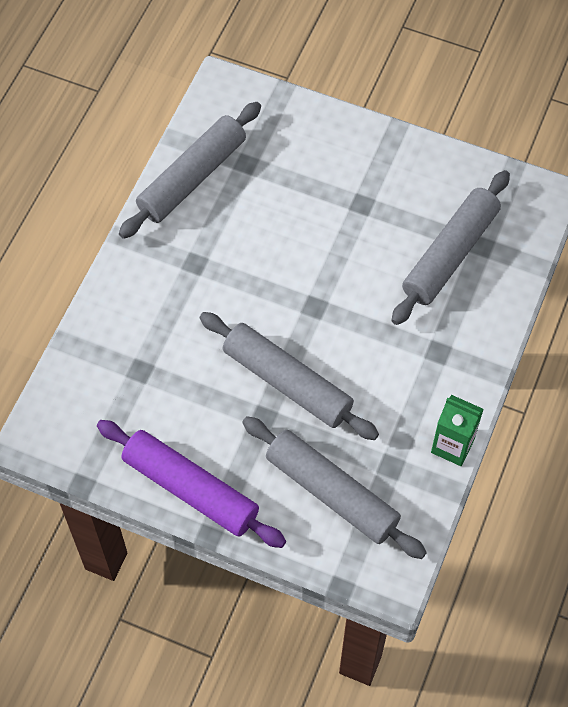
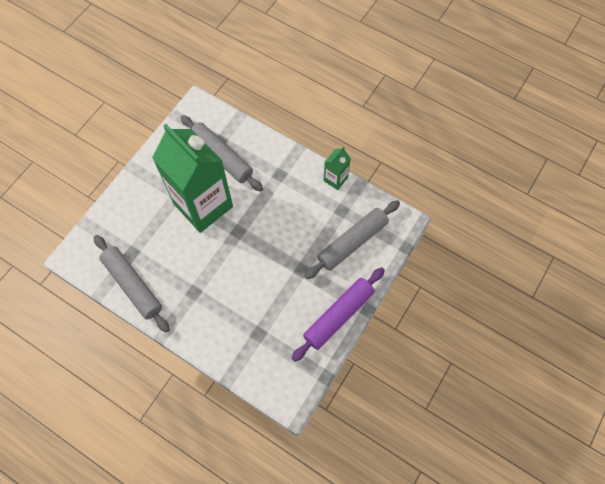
camera: 80 degrees left, 5 degrees up
(287, 382) = (282, 254): grey rolling pin -> none
(351, 245) = (203, 205): none -> green carton

